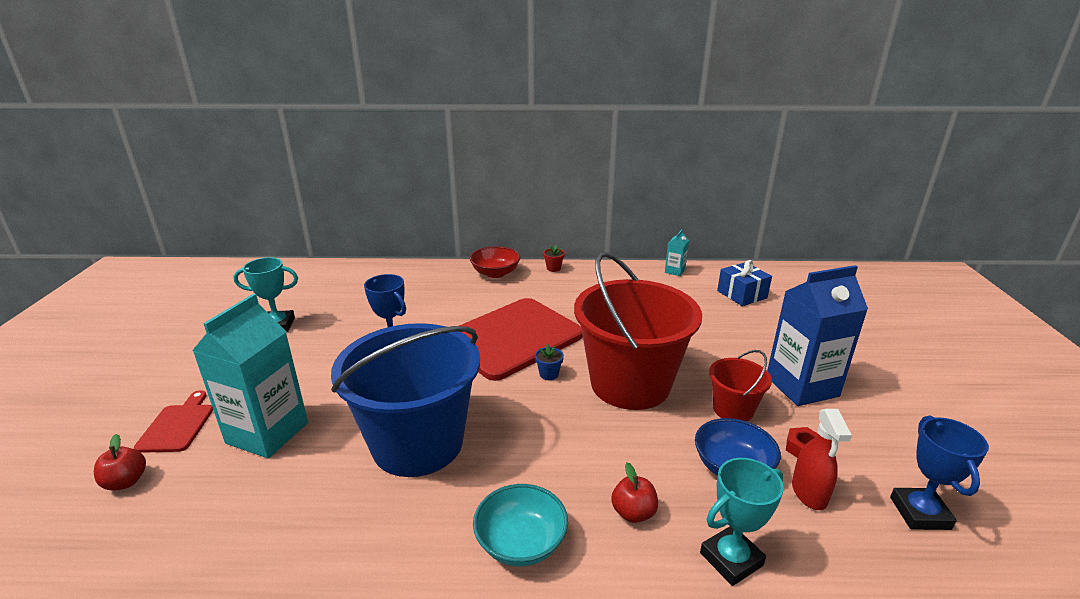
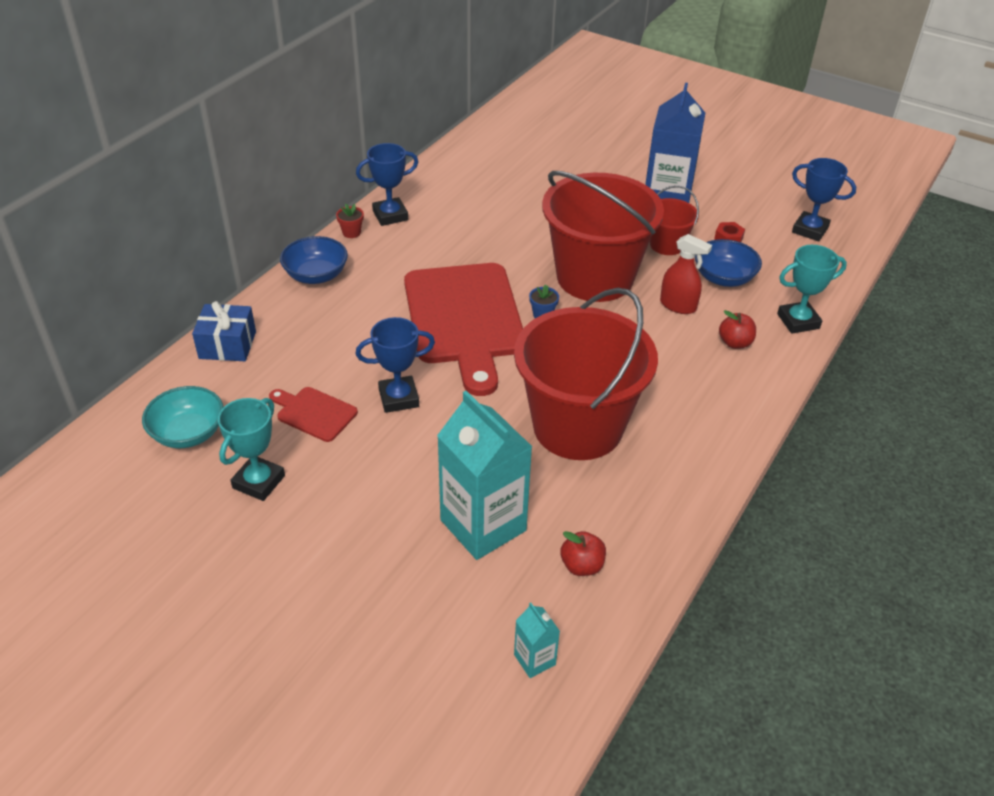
camera: 60 degrees left, 15 degrees up
(126, 482) = (484, 644): red apple -> red apple (582, 566)
(178, 425) = (412, 596): red cutting board -> red cutting board (314, 413)
(417, 443) = (577, 427): blue bucket -> red bucket
(495, 273) = (316, 275): red bowl -> blue bowl
(521, 542) = (728, 407): turquoise bowl -> turquoise bowl (188, 433)
(590, 274) = (390, 215): none -> blue trophy
(674, 271) = (442, 165): turquoise carton -> turquoise carton (534, 659)
(731, 559) = (798, 321): turquoise trophy -> turquoise trophy turned 75 degrees clockwise
(742, 294) = (521, 154): blue gift -> blue gift (227, 345)
(809, 493) = (768, 260): red spray bottle -> red spray bottle (678, 305)

